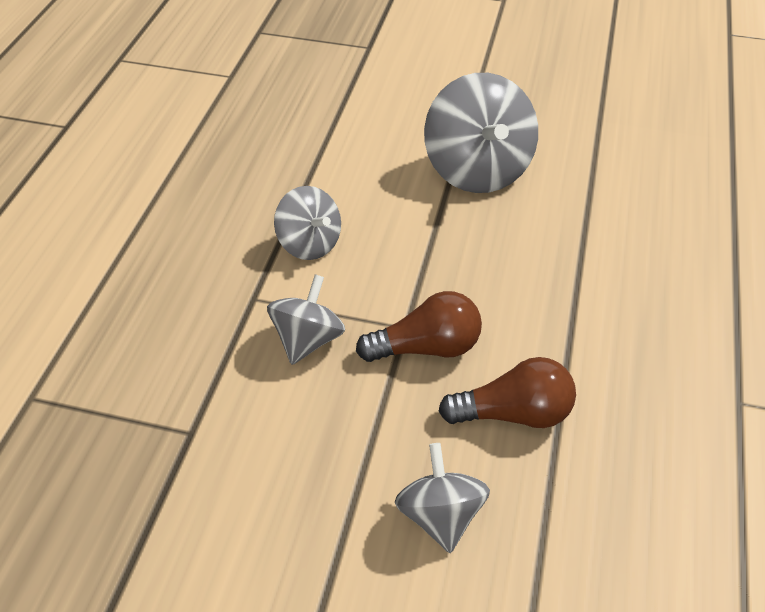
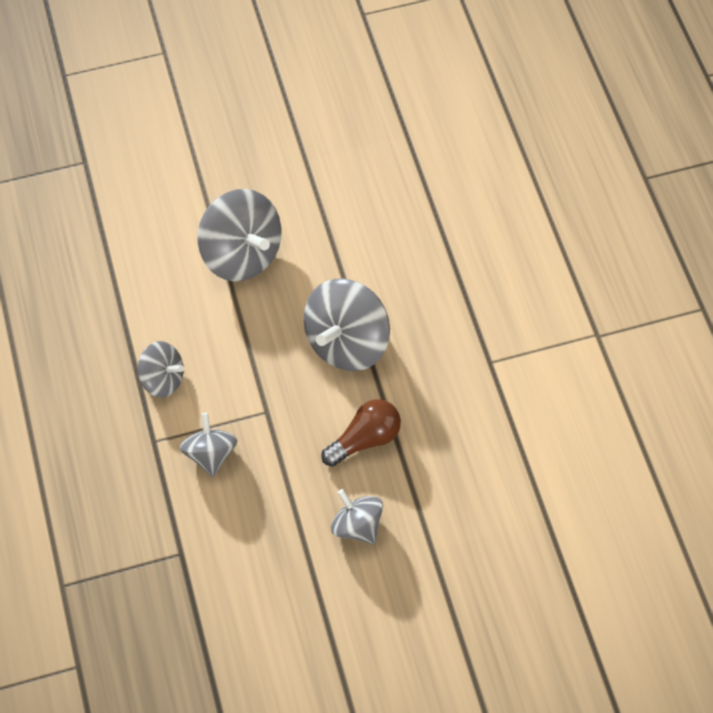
camera: 30 degrees left, 15 degrees up
(426, 347) = (288, 420): brown light bulb -> none
(551, 298) = (347, 342): none -> grey spinning top

